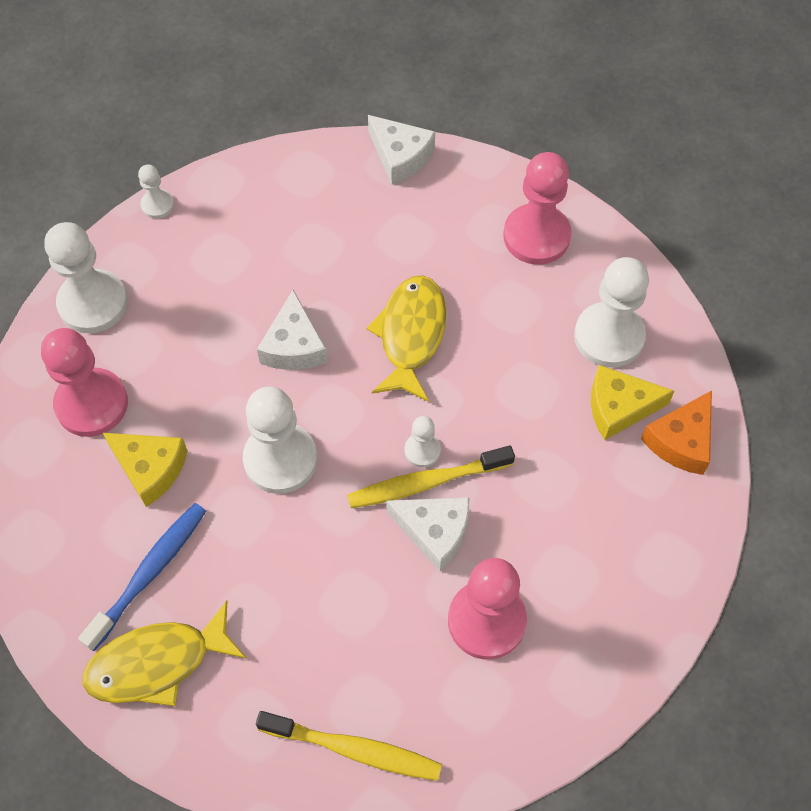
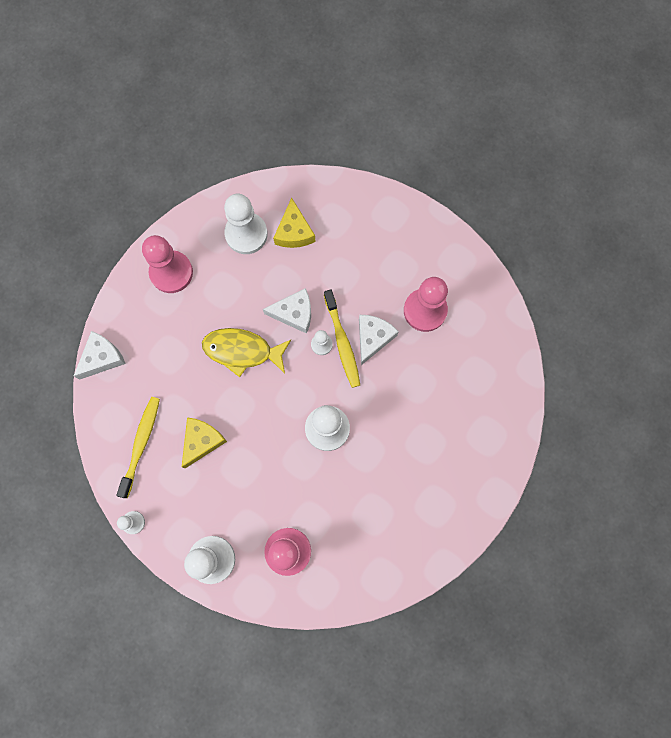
camera: 90 degrees left, 15 degrees up
(150, 469) = (333, 508): yellow cheese -> yellow cheese (202, 441)
(150, 573) = (400, 502): blue toothbrush -> none
(157, 663) = (454, 492): yellow fish -> none
(294, 346) = (248, 423): white cheese -> white cheese (294, 313)
(354, 749) = (498, 381): yellow toothbrush -> yellow toothbrush (141, 444)
(681, 441) = (316, 200): orange cheese -> none

